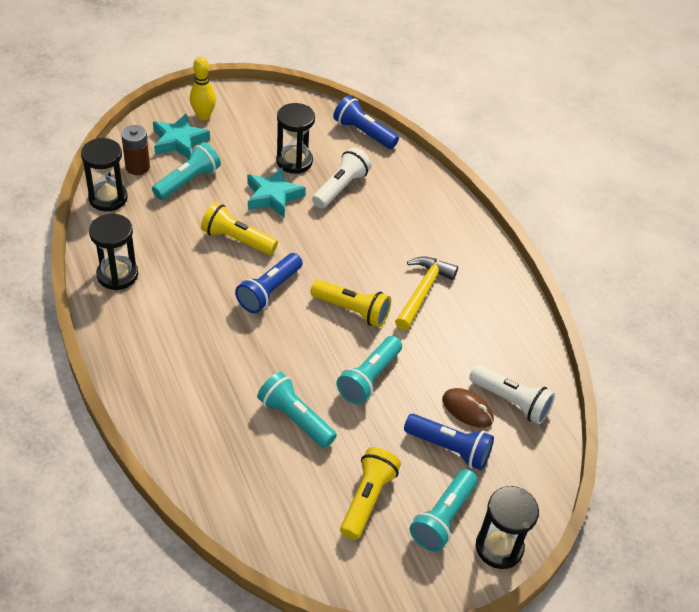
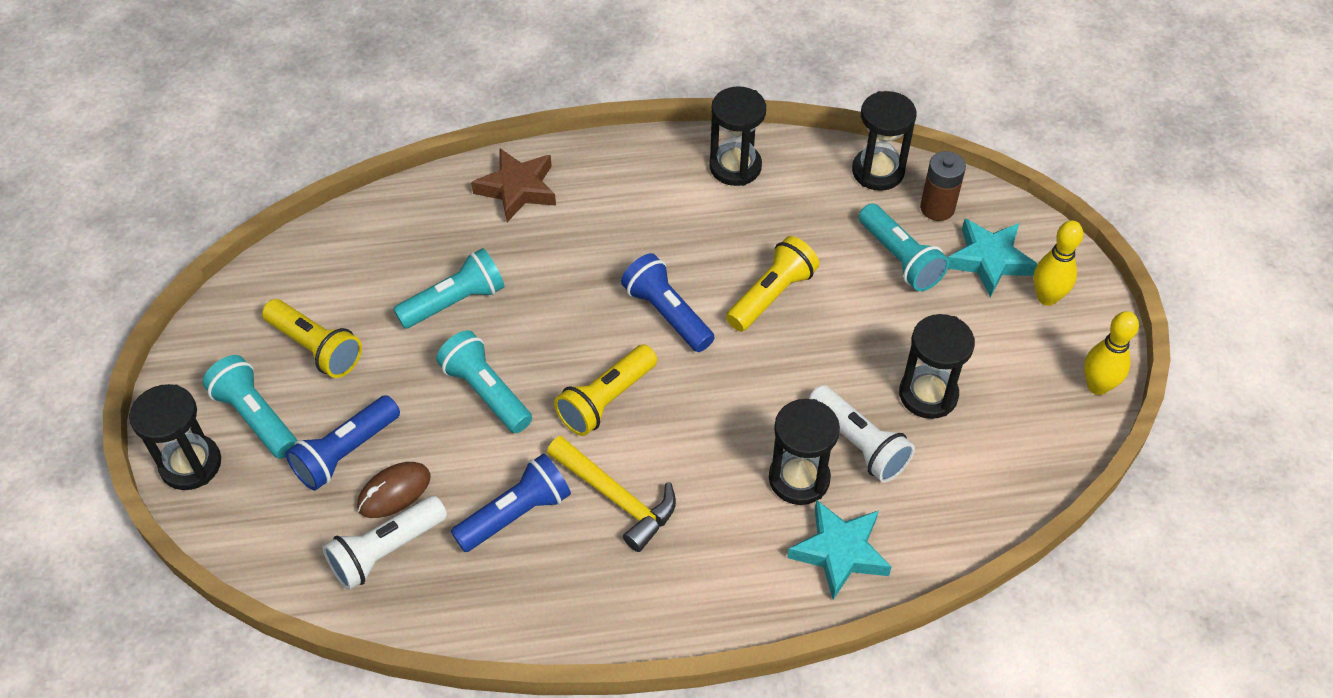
camera: 110 degrees right, 5 degrees up
(168, 406) = (517, 189): none -> brown star
(265, 95) = (1097, 386): none -> yellow bowling pin
(273, 196) = (852, 353): turquoise star -> turquoise star (840, 552)
(363, 132) = (991, 509): blue flashlight -> blue flashlight (516, 514)
(375, 210) = (799, 479): none -> black hourglass

